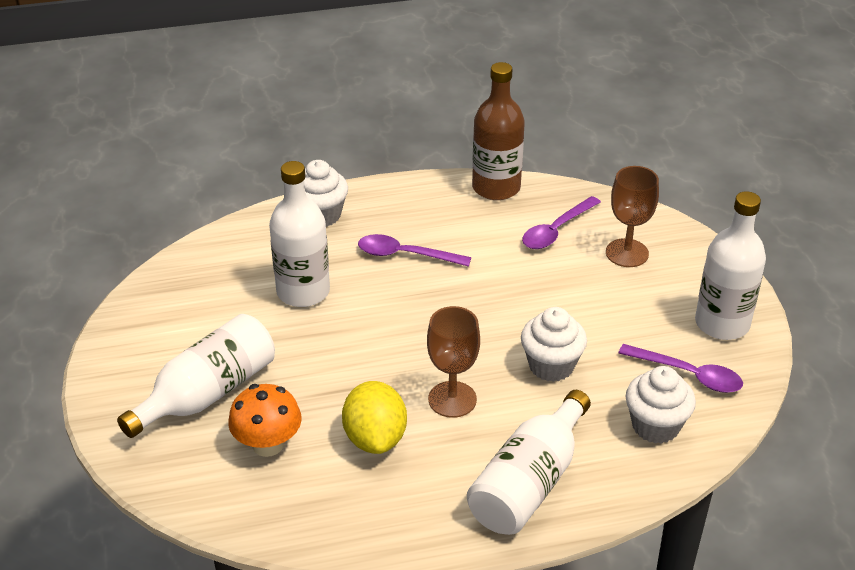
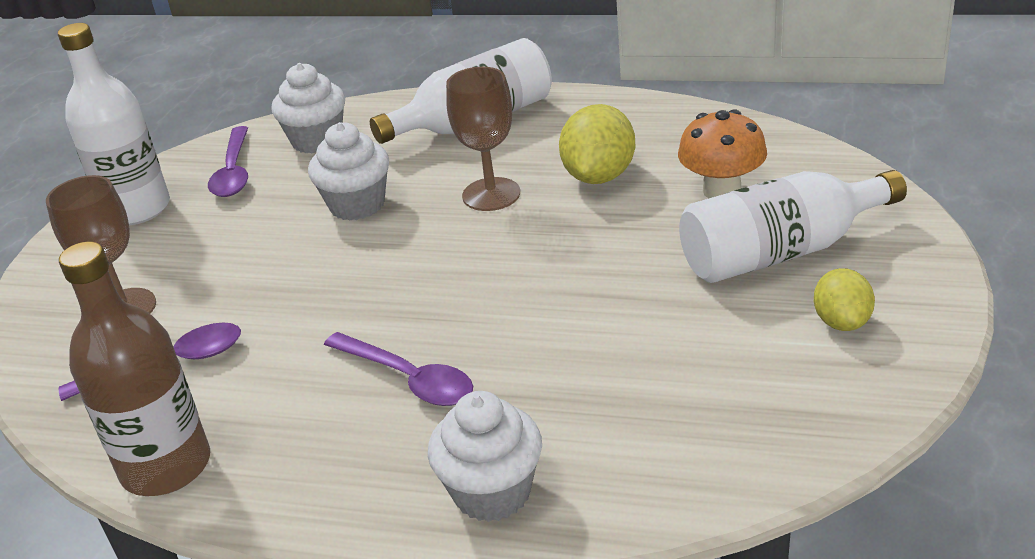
camera: 150 degrees left, 5 degrees down
(158, 348) = (842, 322): none -> yellow lemon
(303, 292) = (595, 356): white bottle -> none
(689, 375) = (233, 172): purple spoon -> purple spoon turned 150 degrees counterclockwise

